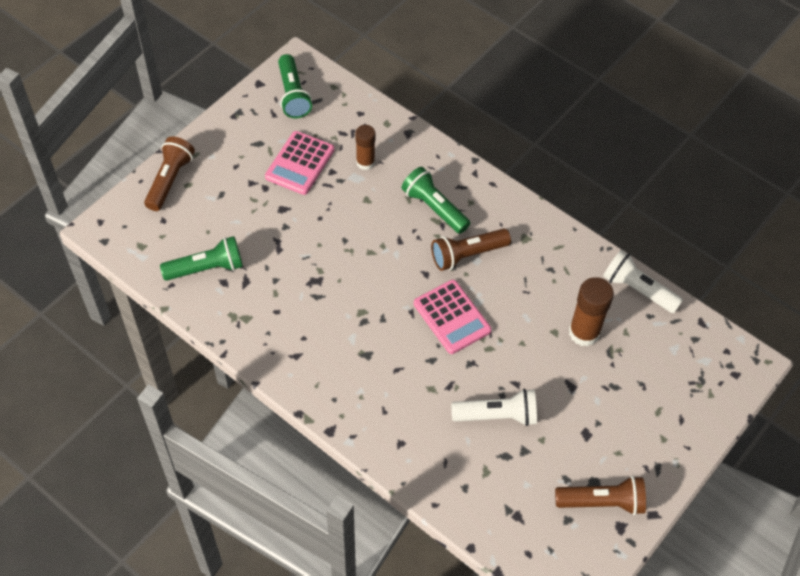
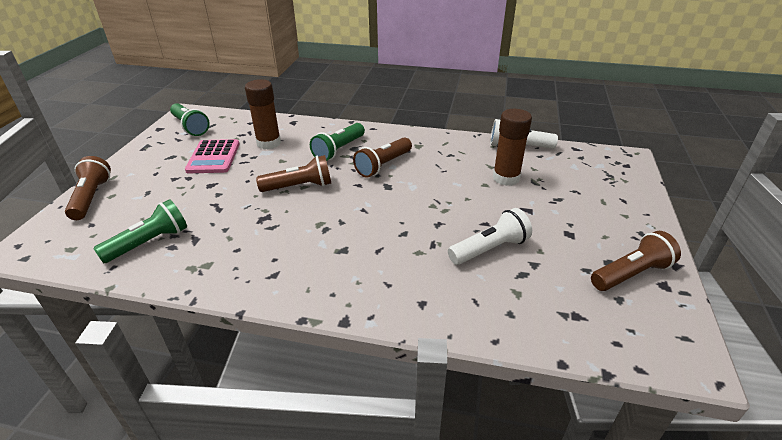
camera: 25 degrees left, 20 degrees down
(365, 162) = (268, 143): brown glue stick -> brown glue stick, size x1.53
(366, 250) = (299, 186): none -> brown flashlight
(434, 208) = (339, 150): green flashlight -> green flashlight turned 75 degrees counterclockwise
(452, 317) = (399, 202): pink calculator -> none

